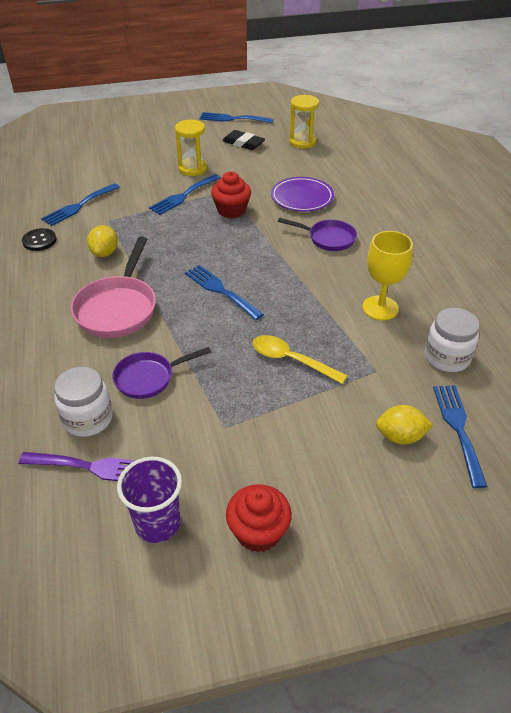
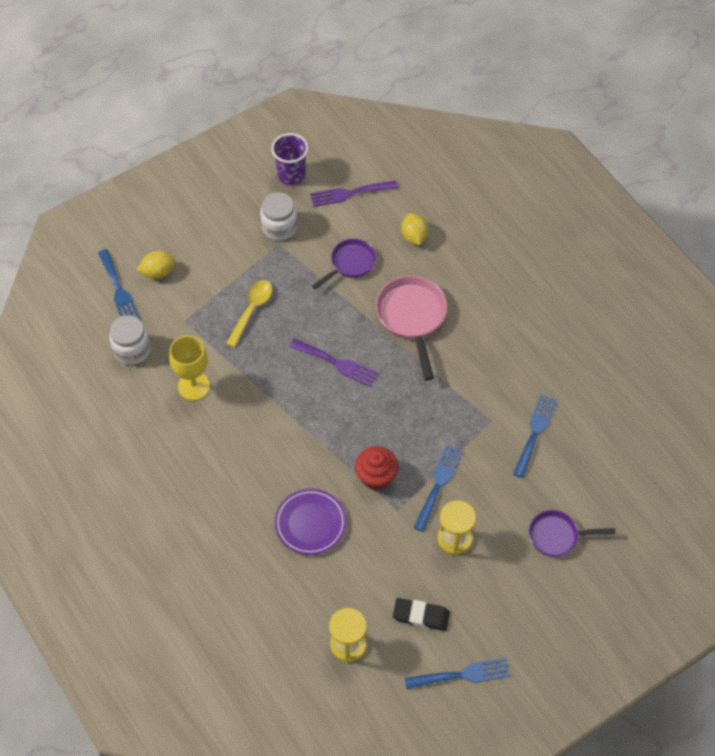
camera: 160 degrees right, 15 degrees up
(39, 241) = (535, 372): black button -> none
(88, 419) = (373, 222): white jar -> white jar (279, 227)
(105, 253) = (464, 376): yellow lemon -> yellow lemon (414, 236)
(220, 290) = (337, 363): blue fork -> purple fork
(258, 532) = (231, 188): red cupcake -> none
(291, 360) = (251, 310): yellow spoon -> yellow spoon turned 75 degrees counterclockwise
(328, 238) = (263, 463): purple pan -> purple pan (557, 536)

